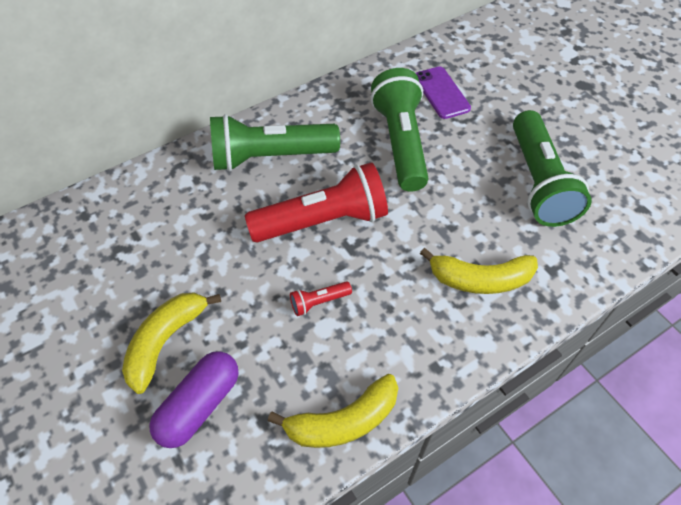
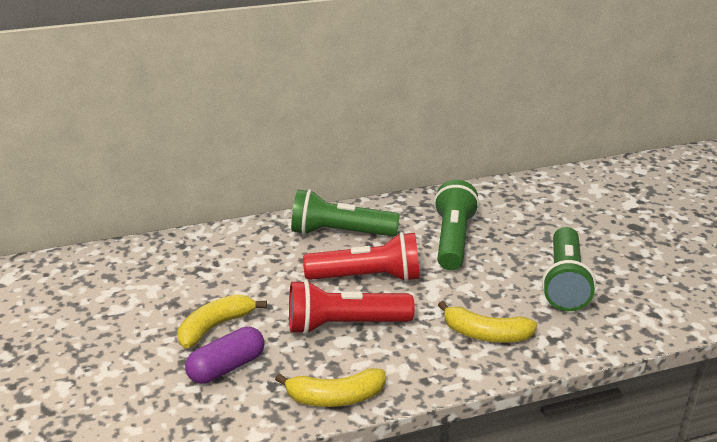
camera: 15 degrees right, 25 degrees down
(318, 302) = (344, 325): red flashlight -> red flashlight, size x2.42
(441, 93) = (502, 214): purple phone -> none

